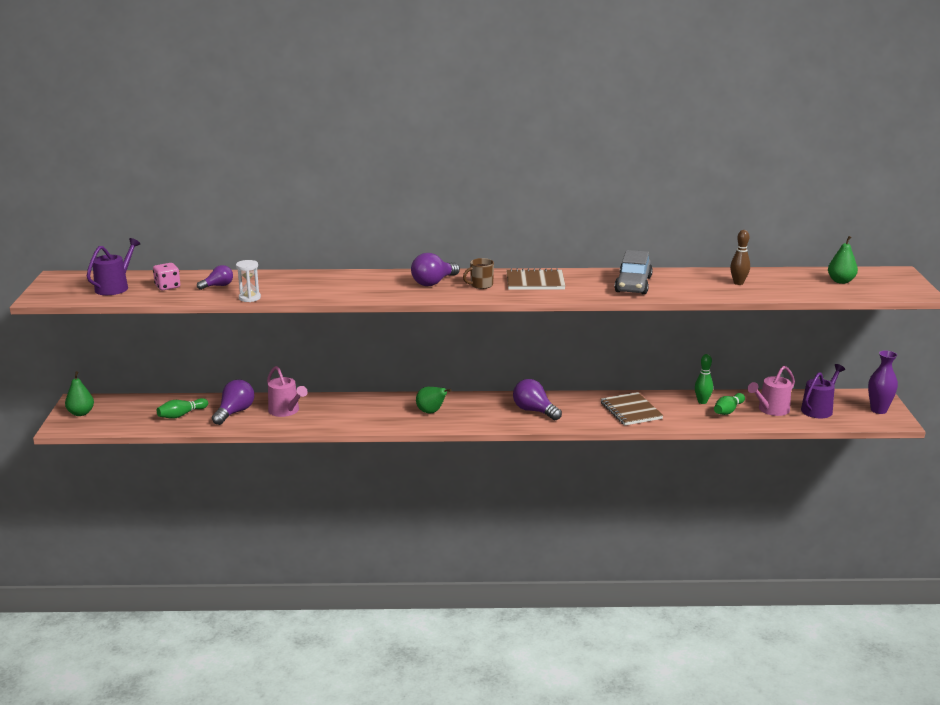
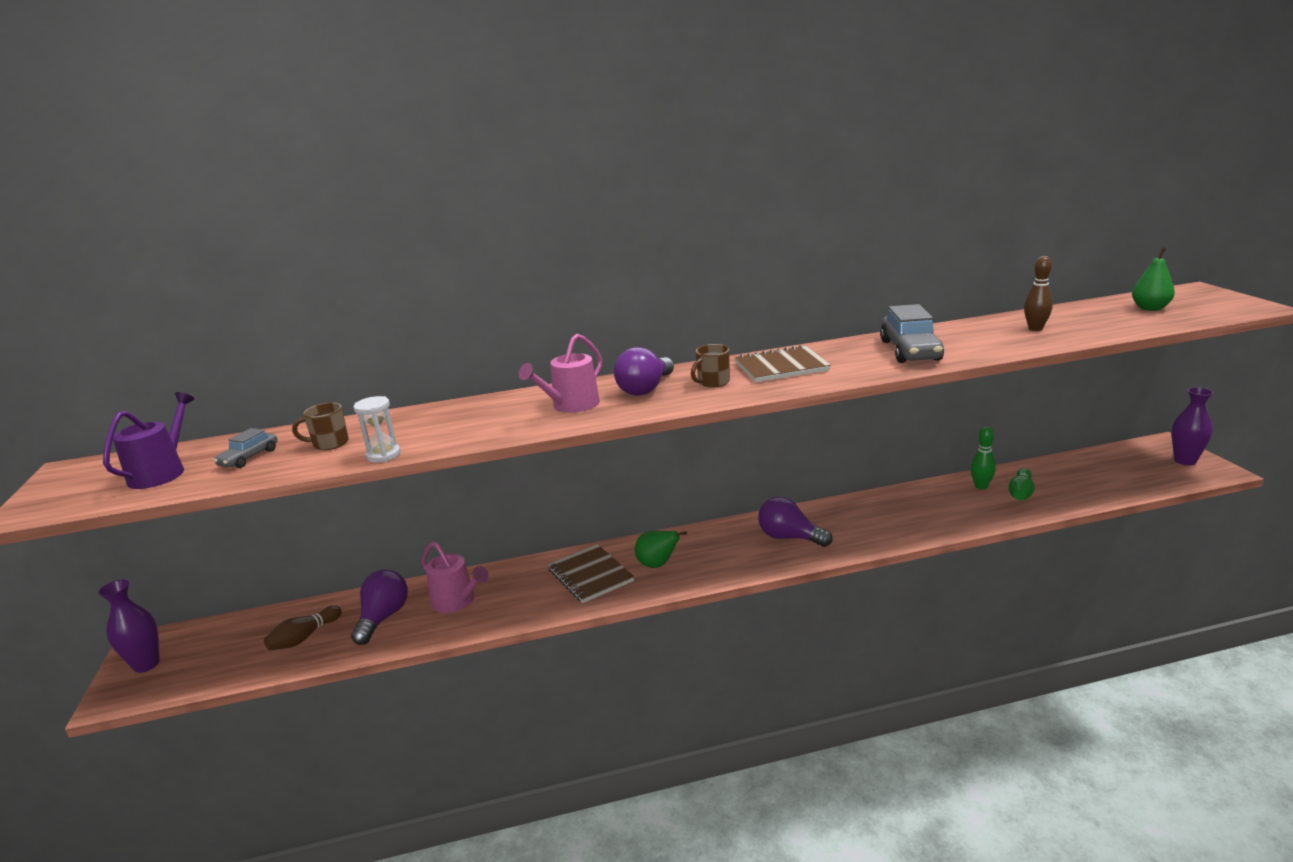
camera: 10 degrees left, 0 degrees up
(81, 413) = (146, 664): green pear -> purple vase
(167, 287) = (249, 457): pink dice -> grey car
(181, 415) = (304, 637): green bowling pin -> brown bowling pin
(218, 286) = (329, 444): purple light bulb -> brown mug
(631, 411) = (907, 514): brown notebook -> brown notebook (590, 575)
(771, 410) = (1068, 482): pink watering can -> pink watering can (571, 405)
(819, 409) = (1120, 472): purple watering can -> none

